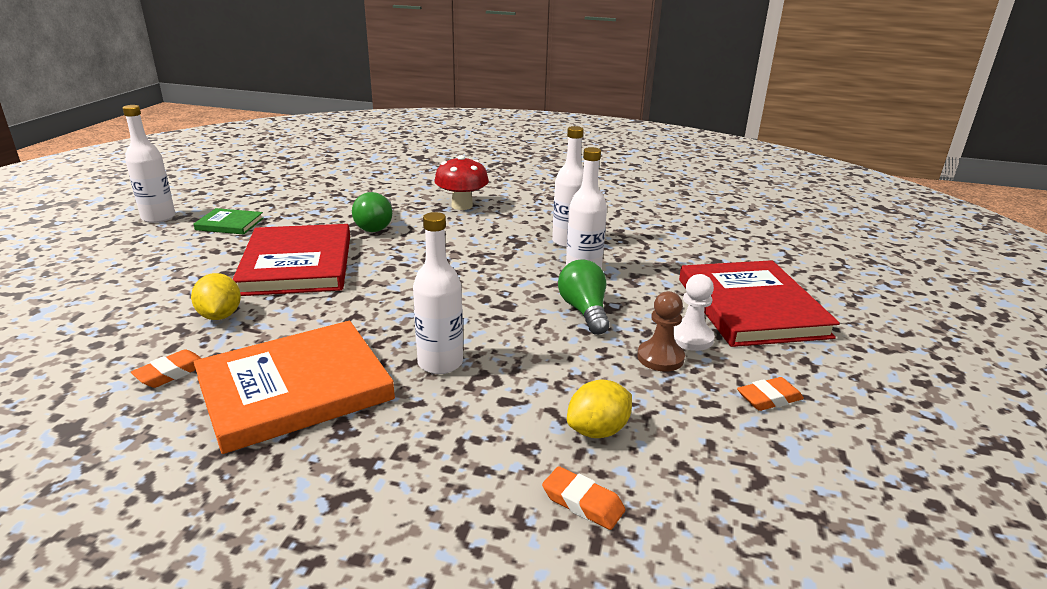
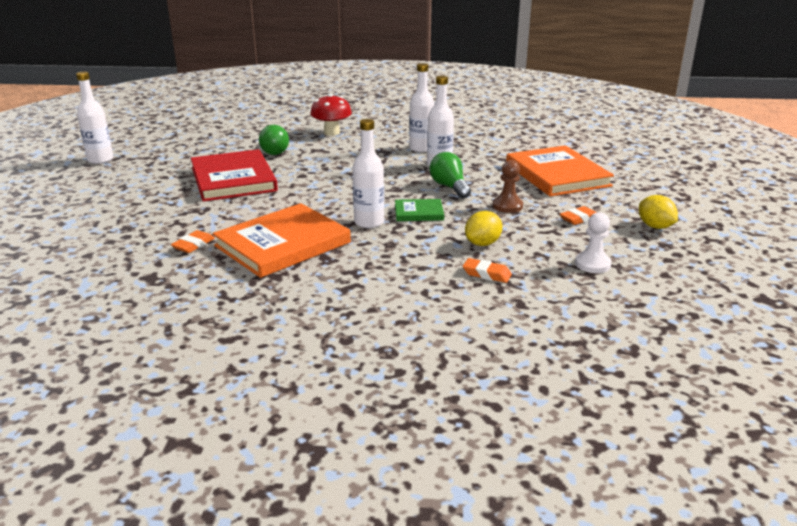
camera: 10 degrees left, 0 degrees up
(220, 316) = (201, 213): yellow lemon -> yellow lemon (655, 226)
(230, 224) = (161, 159): green book -> green book (419, 212)
(691, 338) = (523, 194): white pawn -> white pawn (592, 264)
(751, 307) = (557, 175): red book -> orange book

